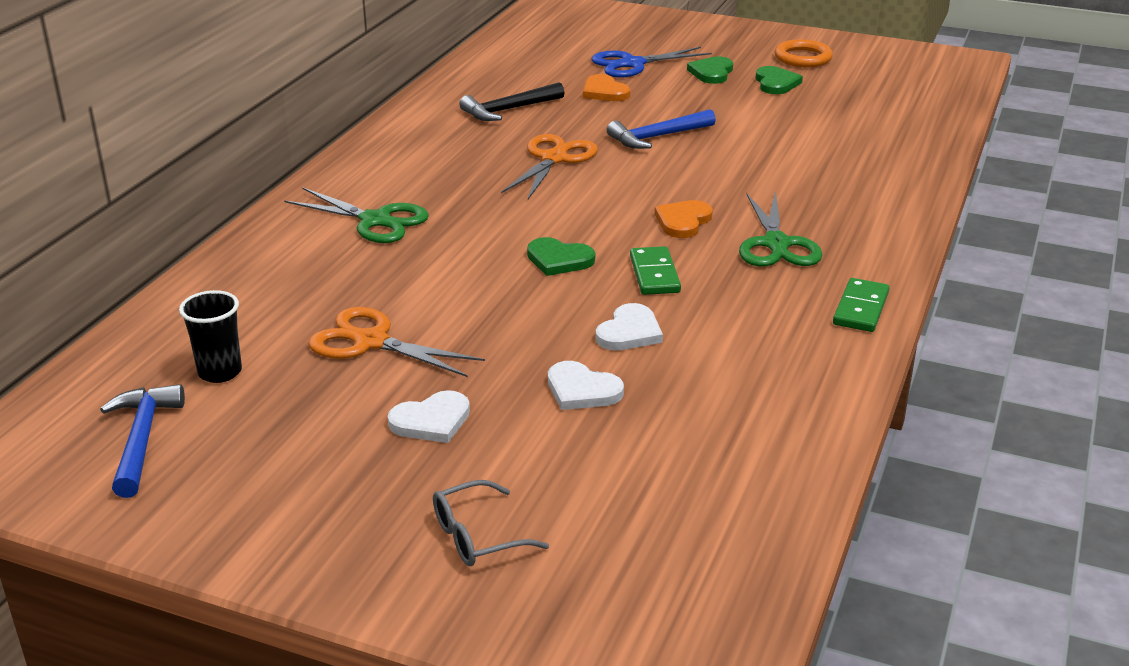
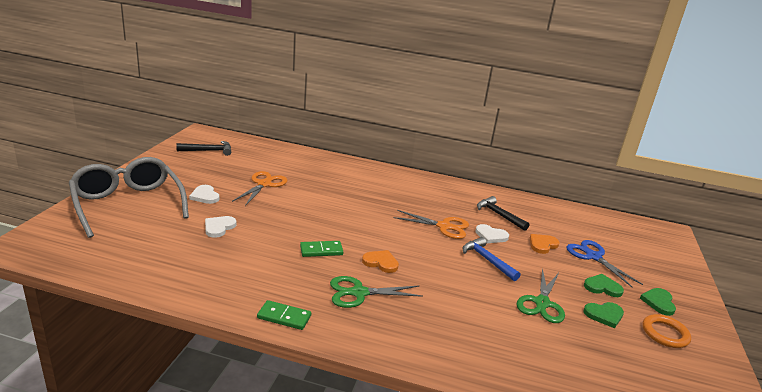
camera: 80 degrees right, 5 degrees down
(142, 439) = (208, 151): blue hammer -> black hammer
(220, 372) = (247, 160): black cup -> none
(375, 221) = (365, 183): green scissors -> green scissors (542, 303)
(478, 536) = (128, 204): grey glasses -> grey glasses, size x2.50
(559, 260) = (334, 225): green heart -> green heart (658, 302)
(629, 332) = (266, 241): white heart -> white heart (491, 236)

